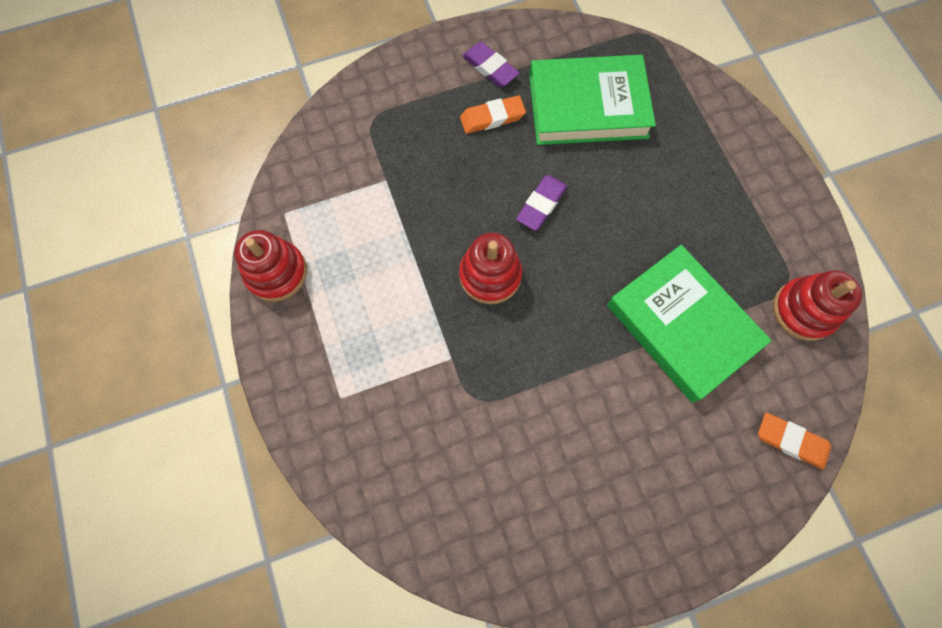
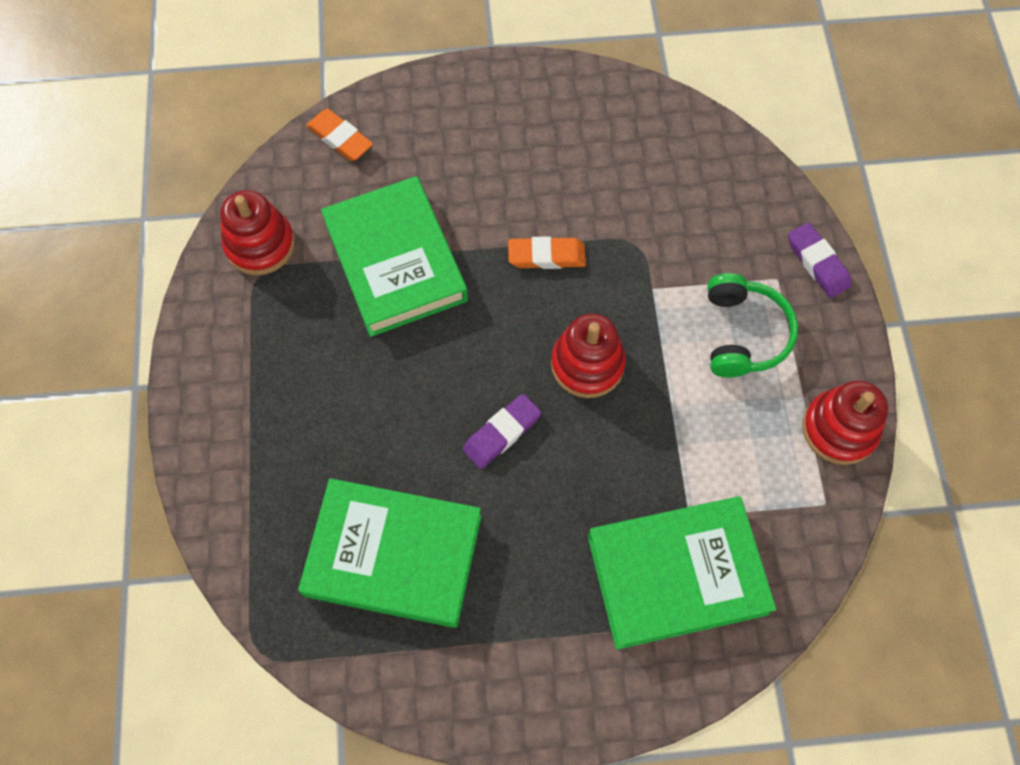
camera: 165 degrees left, 5 degrees down
(364, 335) = (743, 334): none -> green headphones
(388, 140) = (676, 575): none -> green book
(490, 68) = (508, 655): purple eraser -> purple eraser (817, 263)
(492, 117) = (528, 572): orange eraser -> orange eraser (546, 256)

